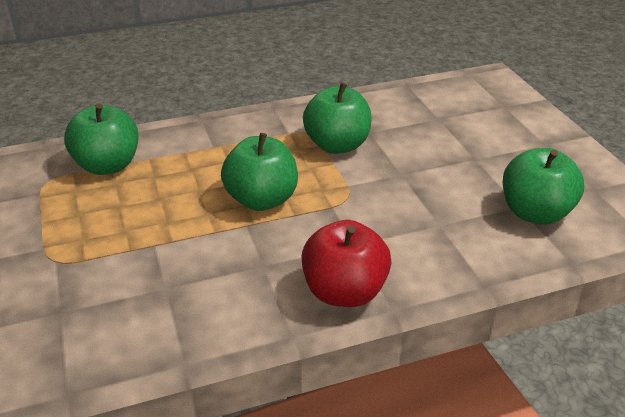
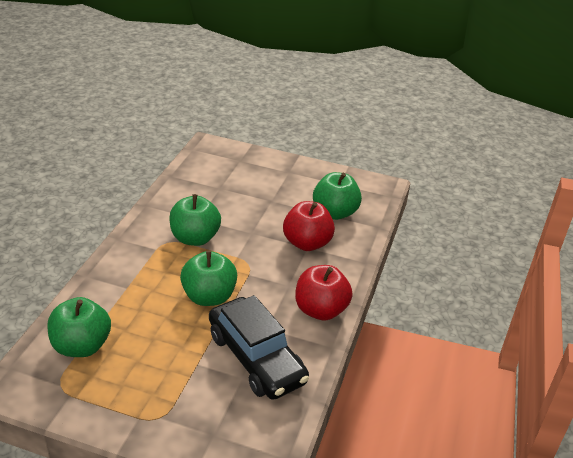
camera: 55 degrees left, 0 degrees up
(205, 282) = (256, 358): none -> black car
(445, 220) = (307, 243): none -> red apple

